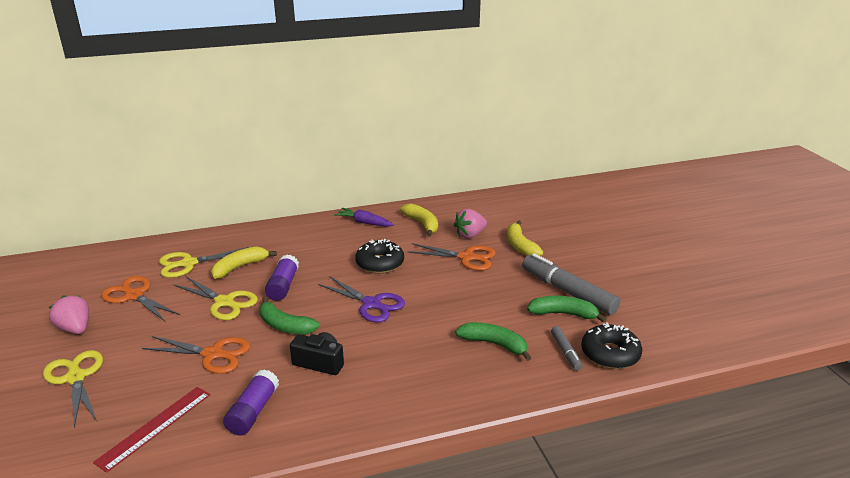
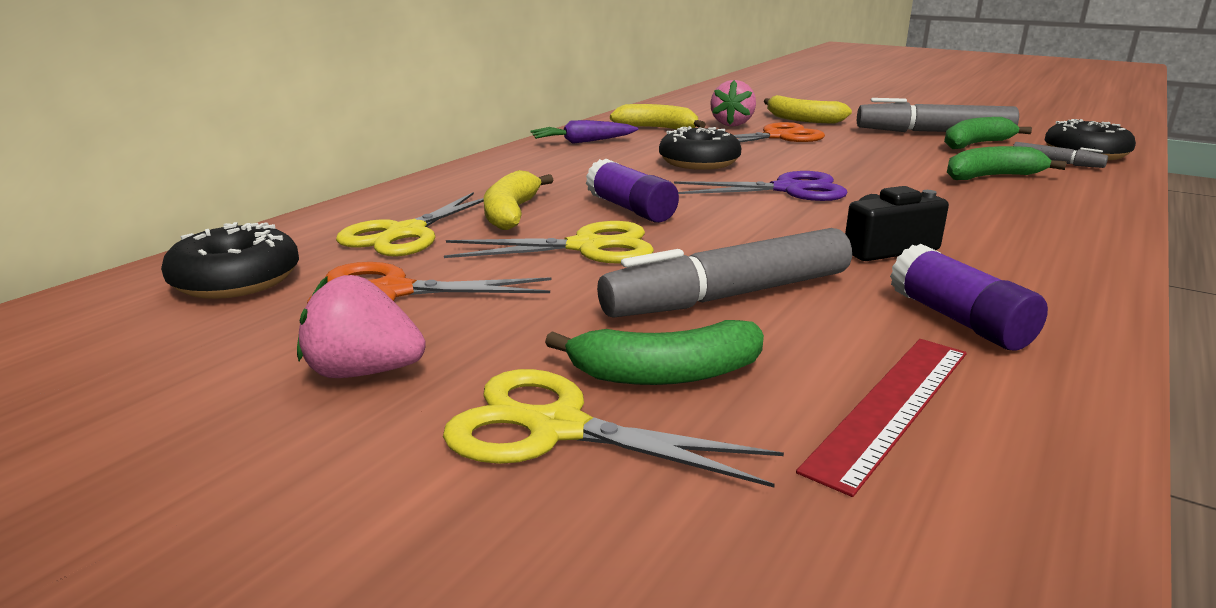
camera: 40 degrees left, 5 degrees down
(110, 267) = (236, 280): none -> black donut
(155, 427) = (891, 407): red ruler -> red ruler turned 45 degrees clockwise
(213, 354) = (728, 296): orange scissors -> grey marker
(285, 326) = (742, 237): green banana -> green banana (666, 374)

